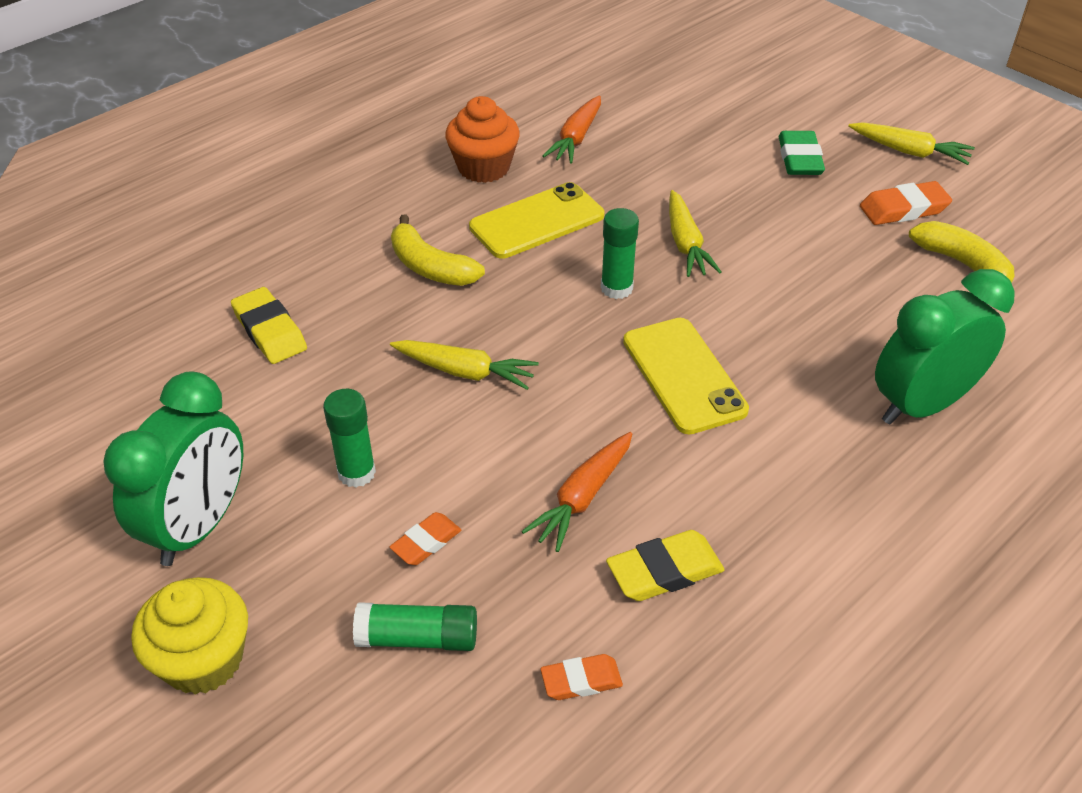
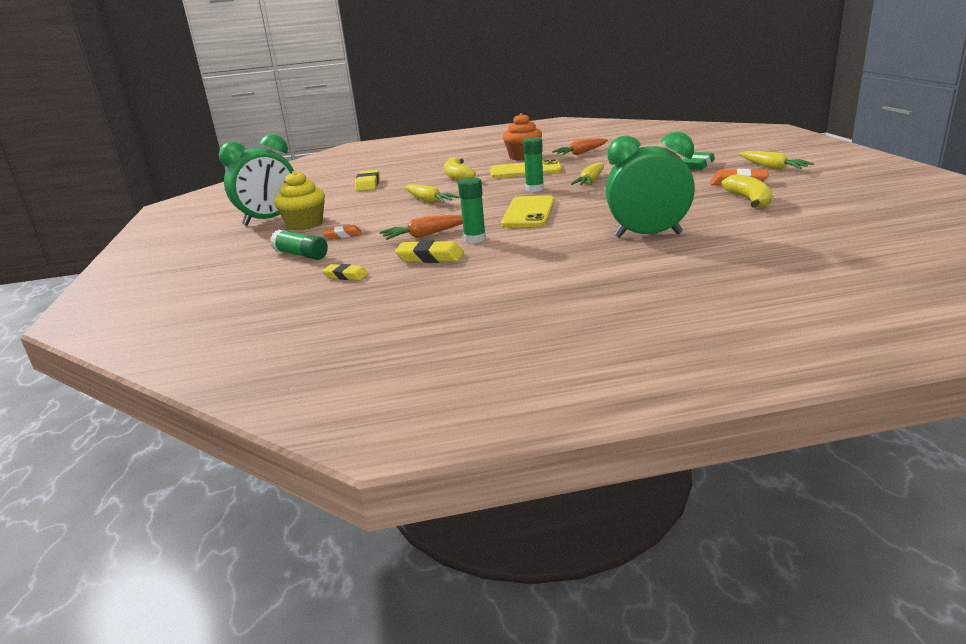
camera: 35 degrees right, 20 degrees down
(203, 659) = (221, 246): yellow cupcake -> yellow cupcake (305, 224)
(356, 472) = (344, 217): green glue stick -> green glue stick (475, 239)
(581, 680) = (346, 276): orange eraser -> yellow eraser

